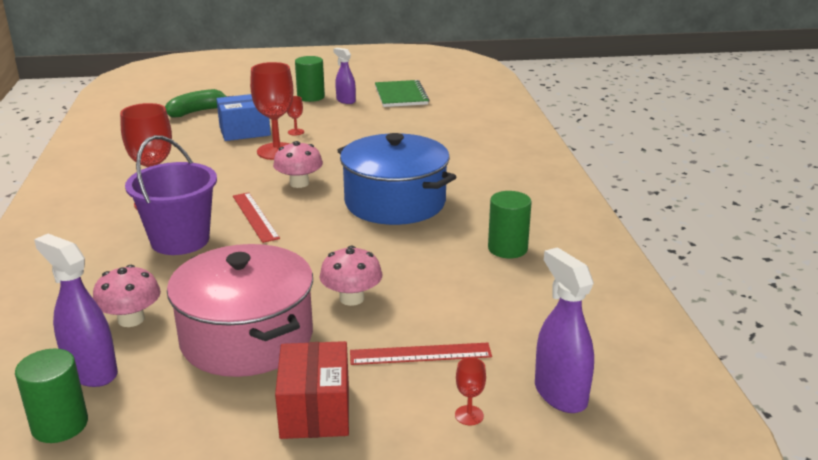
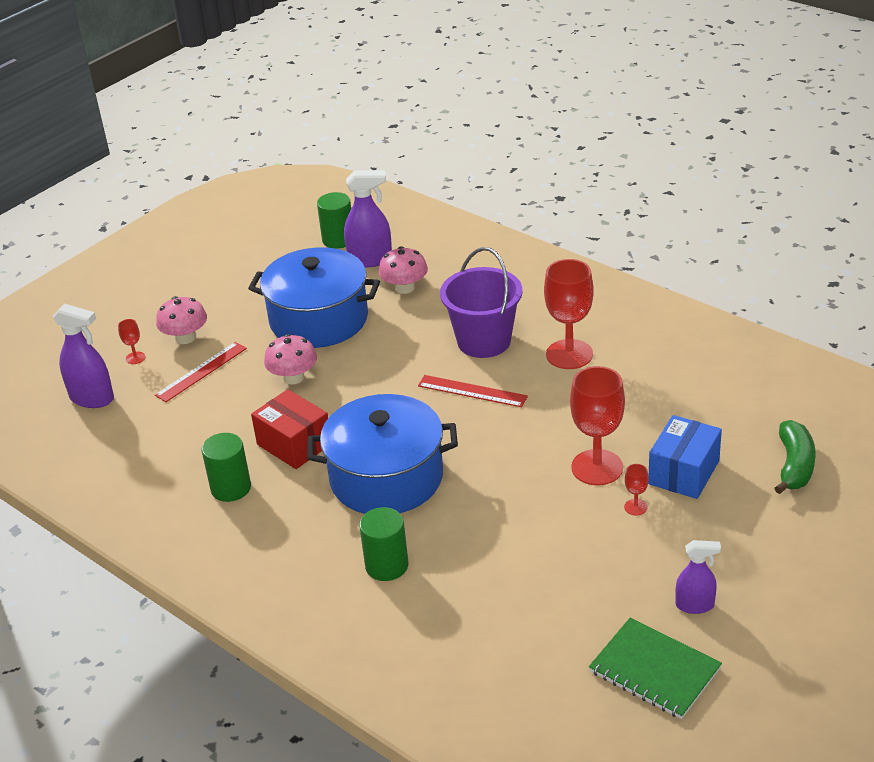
camera: 140 degrees right, 10 degrees up
(247, 338) = (319, 319): pink pot -> blue pot
(299, 183) = (502, 444): pink mushroom -> pink mushroom (185, 338)
(311, 97) = (746, 582): green cylinder -> green cylinder (386, 565)
(315, 410) = (222, 313): red box -> red box (294, 444)

